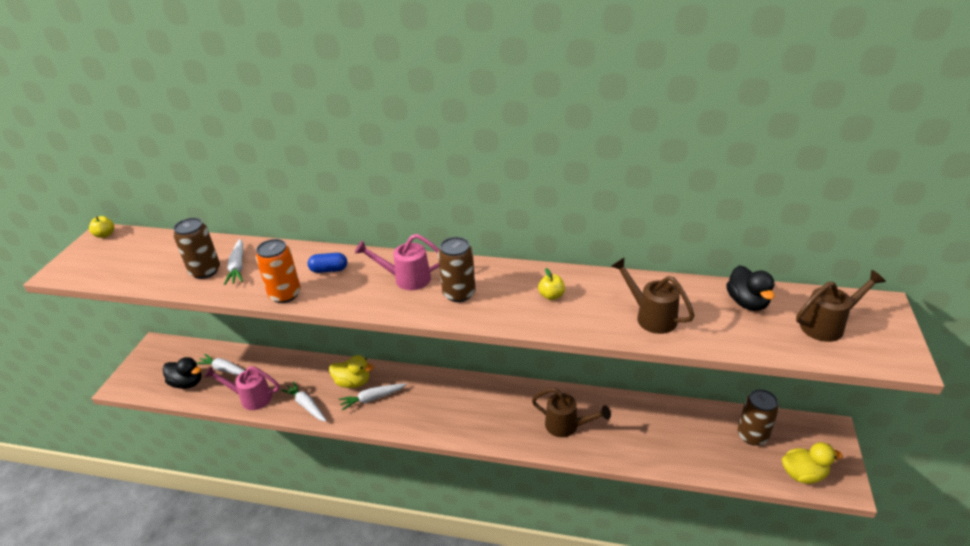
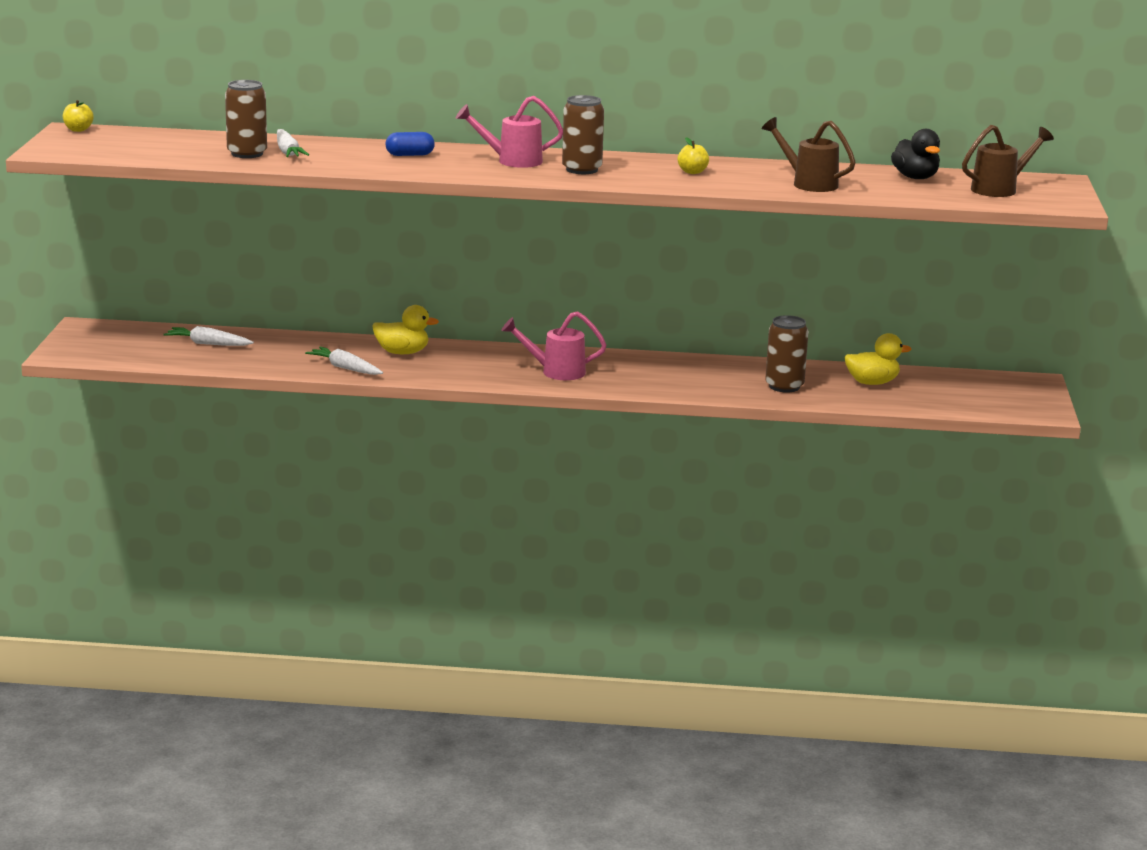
camera: 10 degrees left, 15 degrees down
(187, 383) = (159, 353): black duck -> none
(251, 398) = (262, 363): pink watering can -> pink watering can (556, 372)
(285, 294) = (366, 168): orange can -> none
(372, 398) = (436, 363): white carrot -> none
(567, 426) = (706, 380): brown watering can -> none
(752, 435) = (940, 385): brown can -> brown can (784, 386)
(803, 474) = (999, 407): yellow duck -> yellow duck (872, 383)

